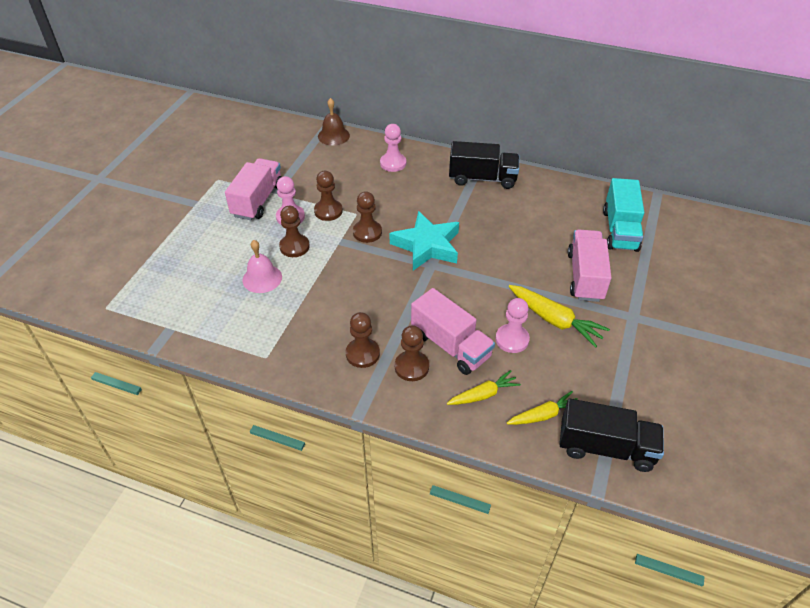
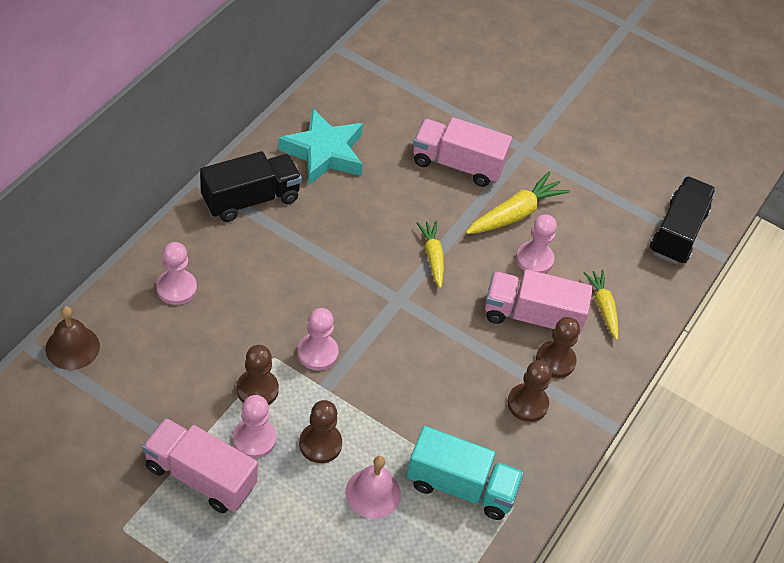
camera: 85 degrees left, 5 degrees up
(367, 232) = (317, 353): brown pawn -> pink pawn
(427, 246) = (363, 294): turquoise star -> turquoise star (324, 152)
(450, 345) = (532, 316): pink truck -> pink truck turned 135 degrees counterclockwise
(482, 178) = (250, 199): black truck -> black truck turned 45 degrees clockwise
(543, 415) = (635, 266): yellow carrot -> yellow carrot (432, 257)
(620, 230) = (392, 106): turquoise truck -> turquoise truck (460, 486)

